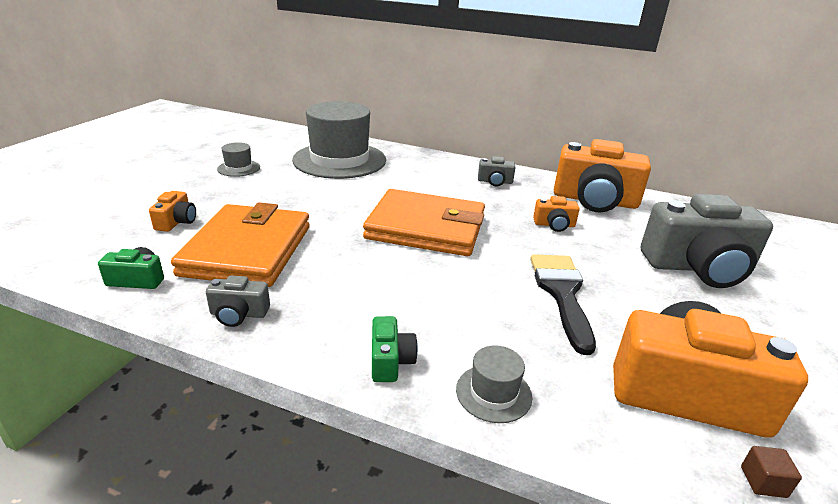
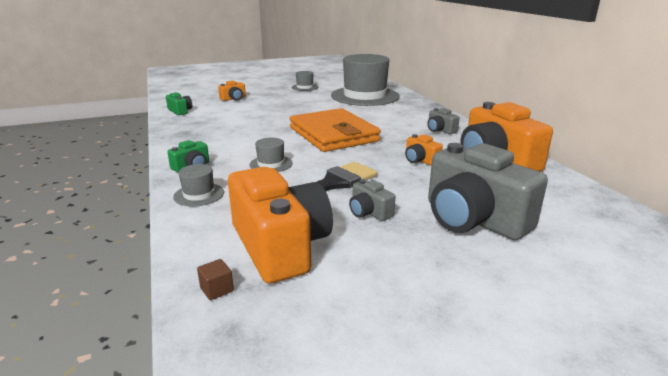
camera: 50 degrees right, 5 degrees down
(238, 314) = (183, 132): grey camera -> grey camera (369, 212)
(247, 250) = (234, 115): orange wallet -> none
(460, 301) = (271, 164): none -> grey hat

